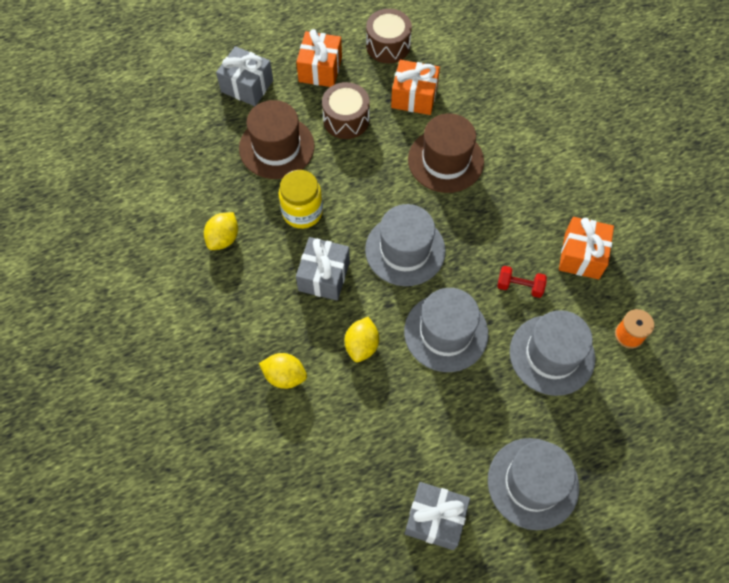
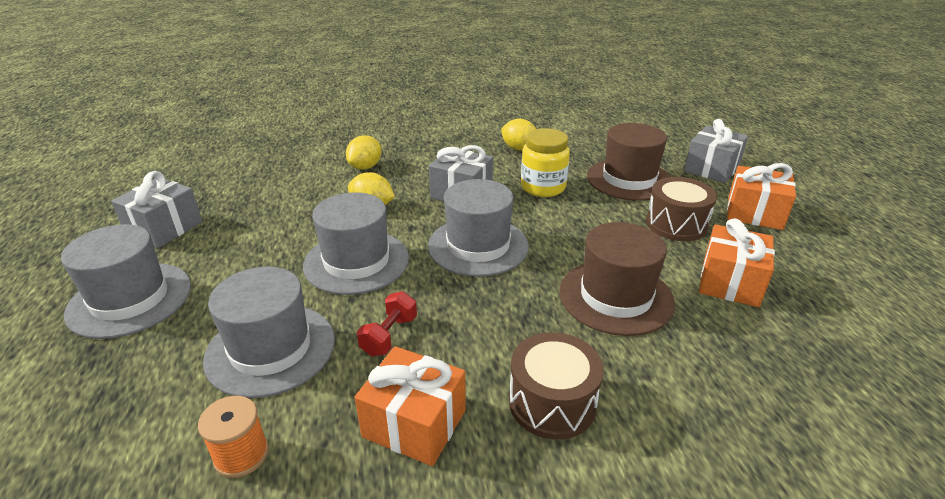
camera: 100 degrees right, 30 degrees down
(388, 46) = (823, 270): brown drum -> brown drum (552, 402)

